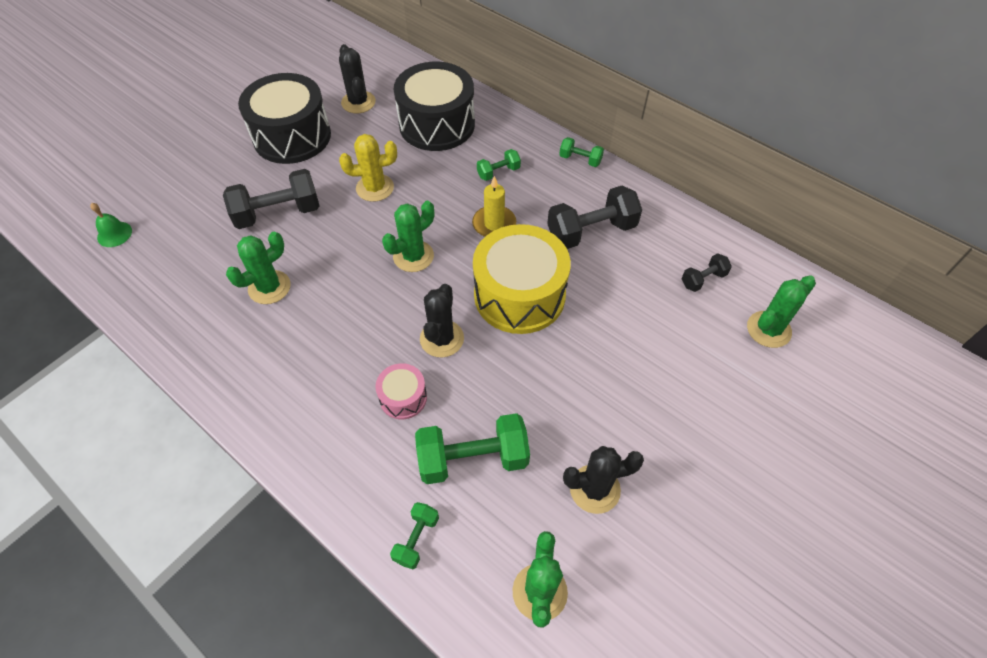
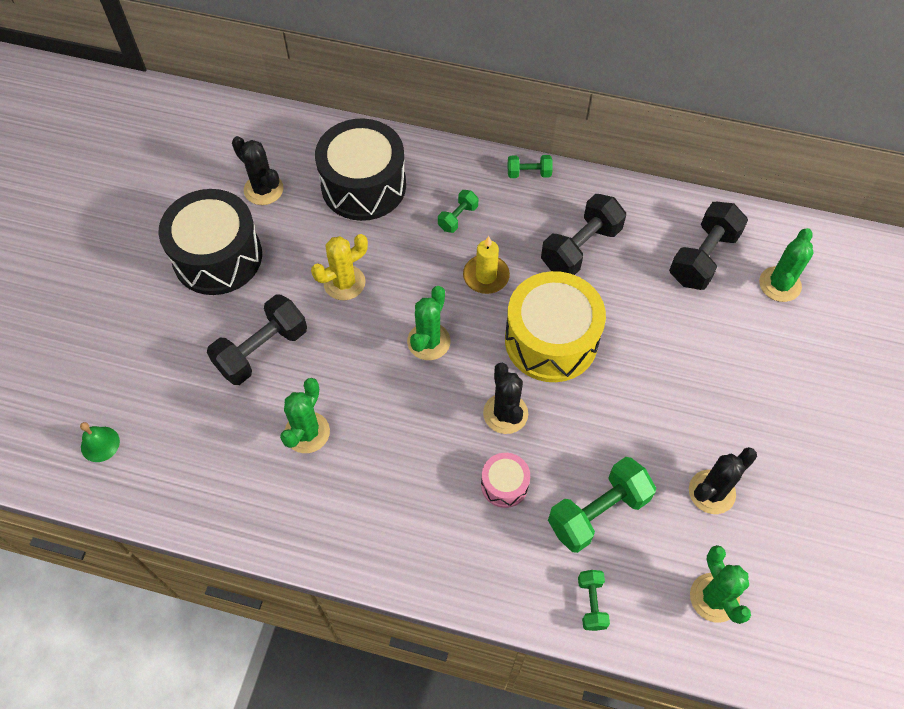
camera: 25 degrees left, 5 degrees up
(703, 279) = (703, 257): black dumbbell -> black dumbbell, size x1.93

